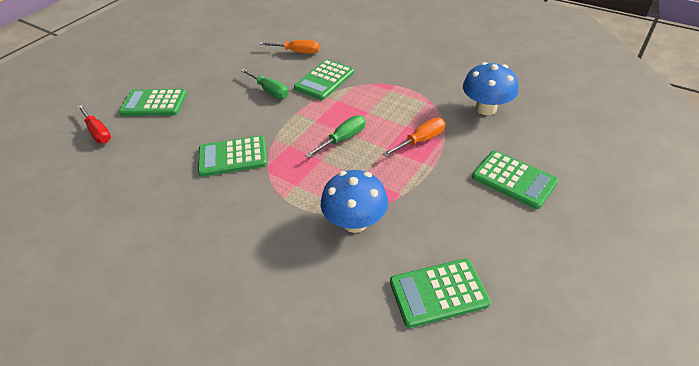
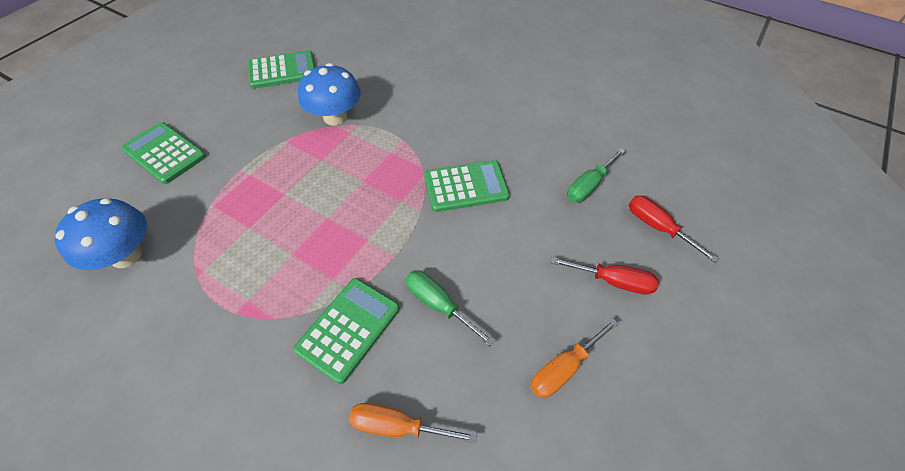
camera: 175 degrees right, 10 degrees up
(154, 103) = (613, 281): green calculator -> red screwdriver
(343, 139) = (333, 208): green screwdriver -> green screwdriver (588, 185)
(421, 140) = (239, 204): orange screwdriver -> orange screwdriver (563, 368)

